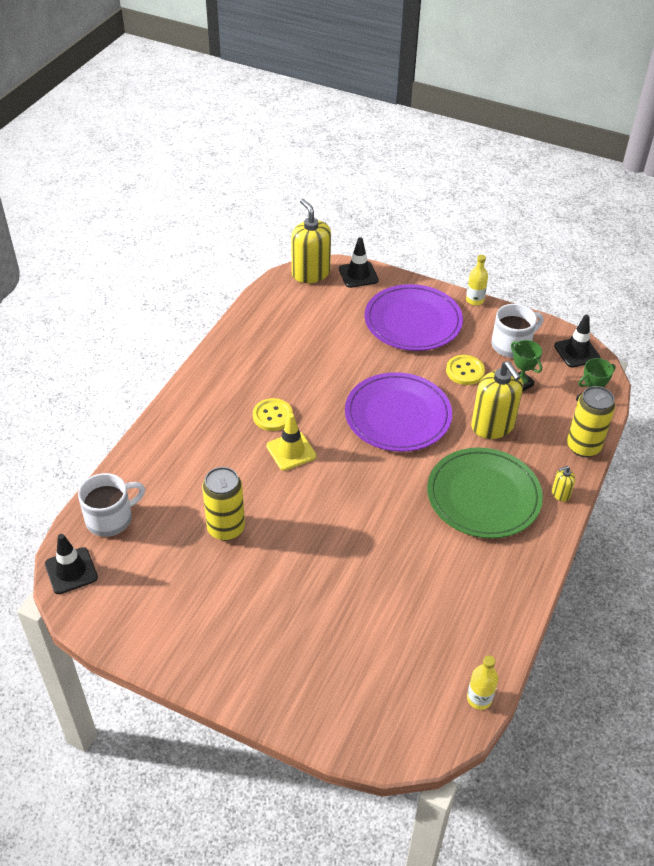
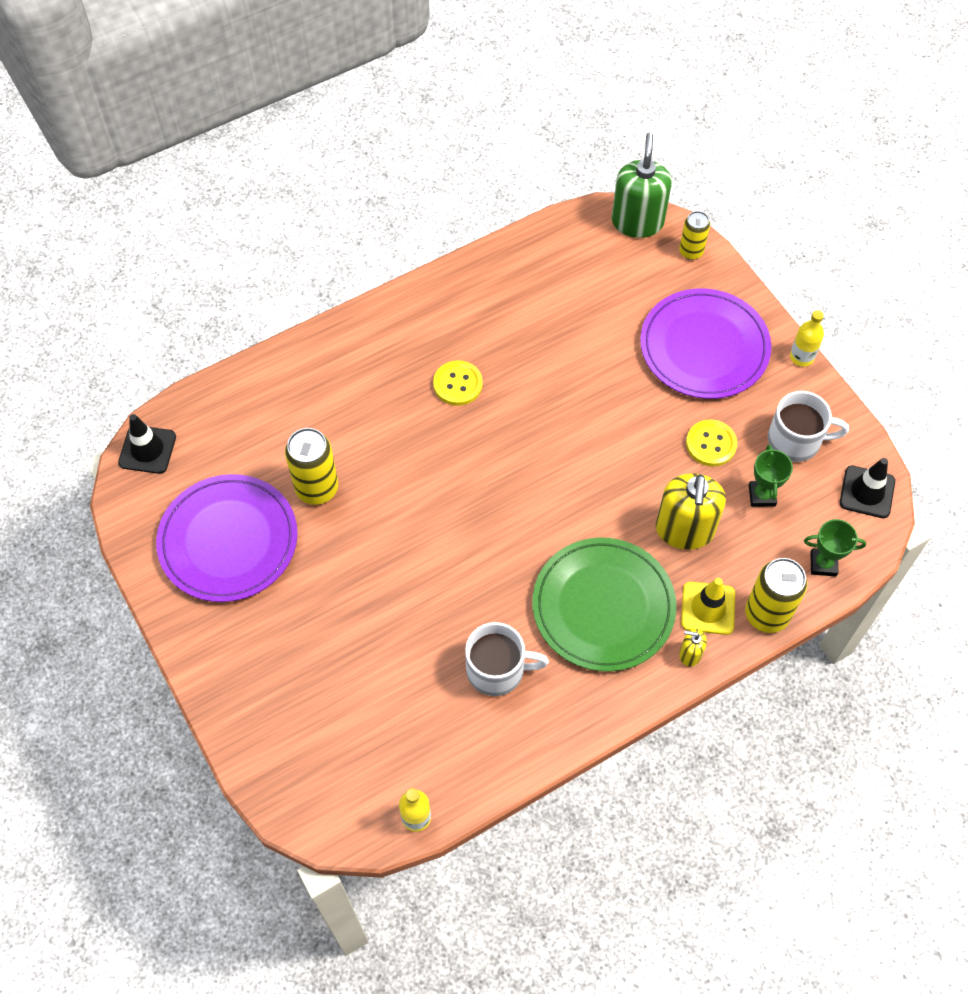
camera: 35 degrees right, 15 degrees up
(110, 518) = (219, 413): white mug -> white mug (497, 669)
(291, 451) = (445, 437): yellow traffic cone -> yellow traffic cone (708, 608)
(310, 273) = (637, 222): yellow soap dispenser -> green soap dispenser
(358, 275) = (691, 251): black traffic cone -> yellow can
(397, 415) = (590, 458): purple plate -> purple plate (228, 540)

